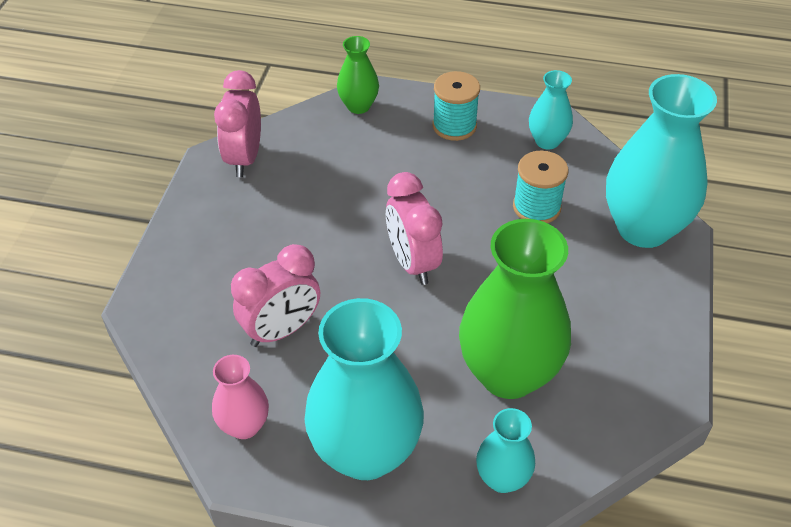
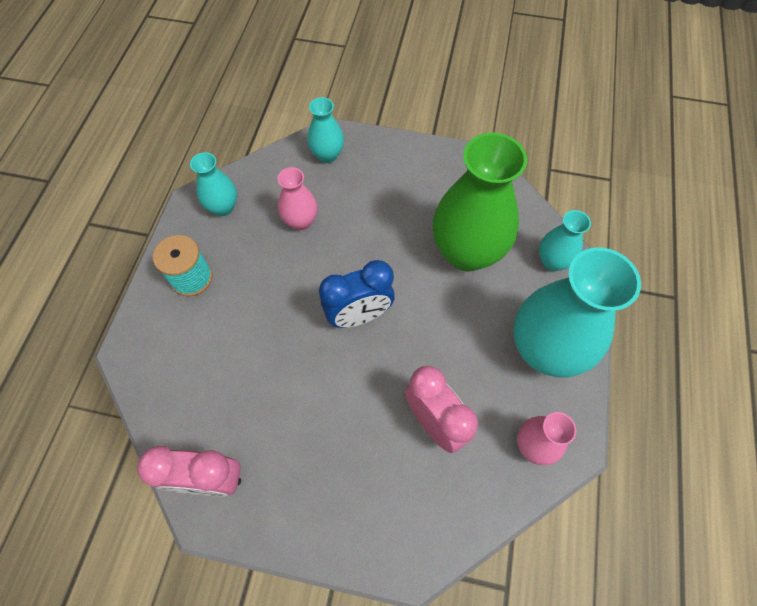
camera: 90 degrees left, 15 degrees up
(358, 106) = (147, 364): green vase -> none
(413, 262) = (359, 315): pink clock -> blue clock
(536, 207) = (301, 221): turquoise spool -> pink vase
(643, 228) = (327, 155): turquoise vase -> turquoise vase, size x0.50

